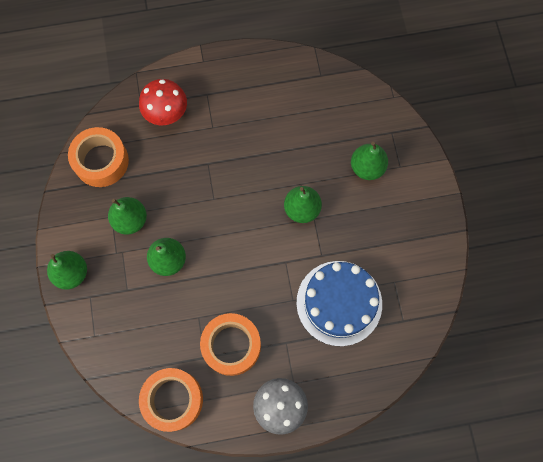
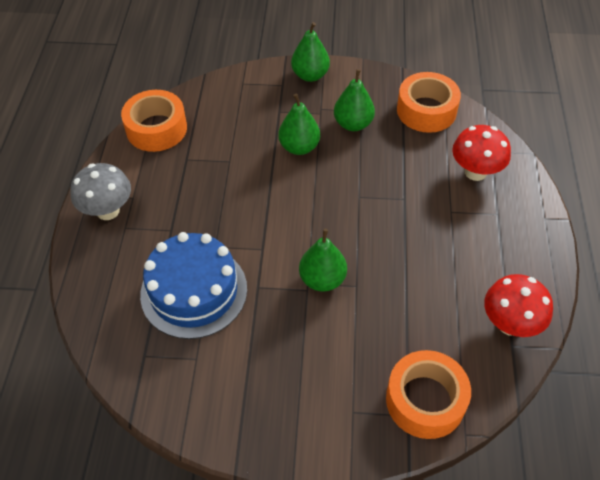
camera: 105 degrees right, 20 degrees down
(231, 345) = (188, 182): orange tape -> orange tape (425, 400)
(304, 78) = (510, 324): none -> red mushroom
(367, 167) = (361, 368): green pear -> none

